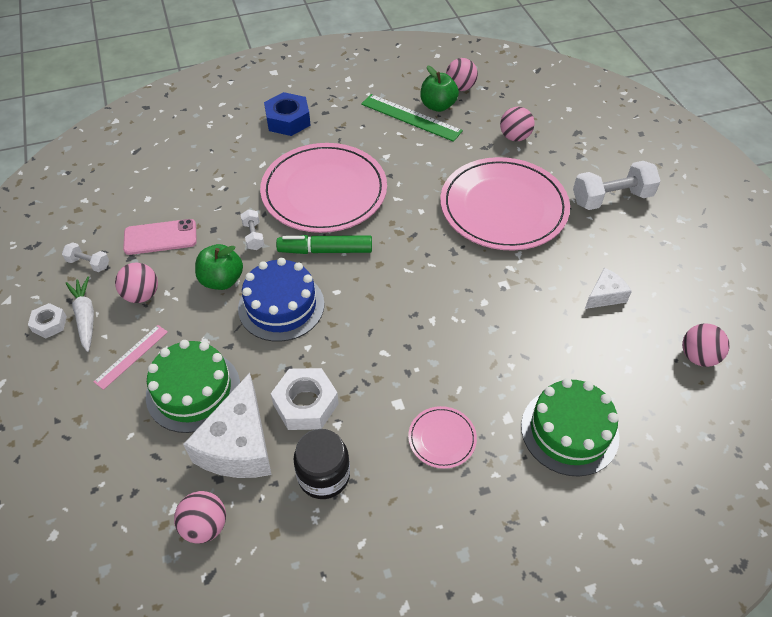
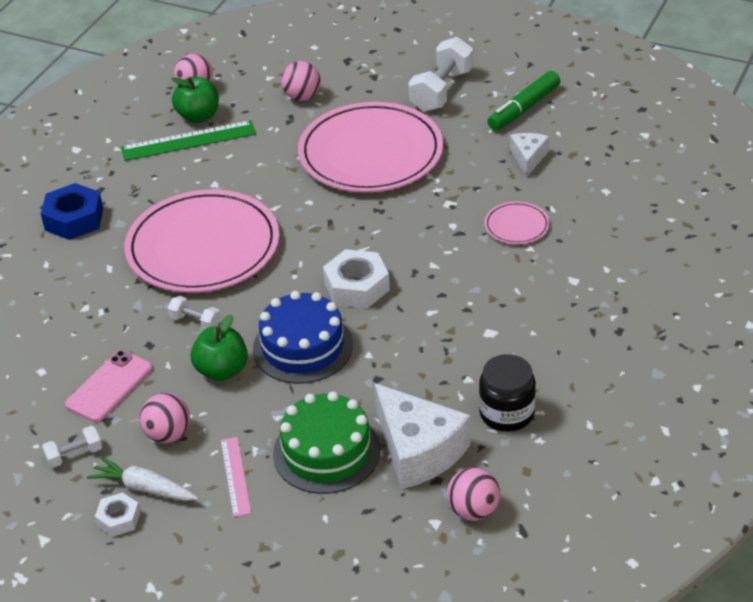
camera: 45 degrees left, 10 degrees down
(305, 404) = (426, 387): white nut -> white nut (356, 287)
(325, 250) = (275, 285): green marker -> green marker (523, 108)
(442, 438) = (550, 326): pink plate -> pink plate (516, 225)
(569, 431) = (621, 255): green cake -> none
(698, 356) = (637, 150): pink ball -> none

